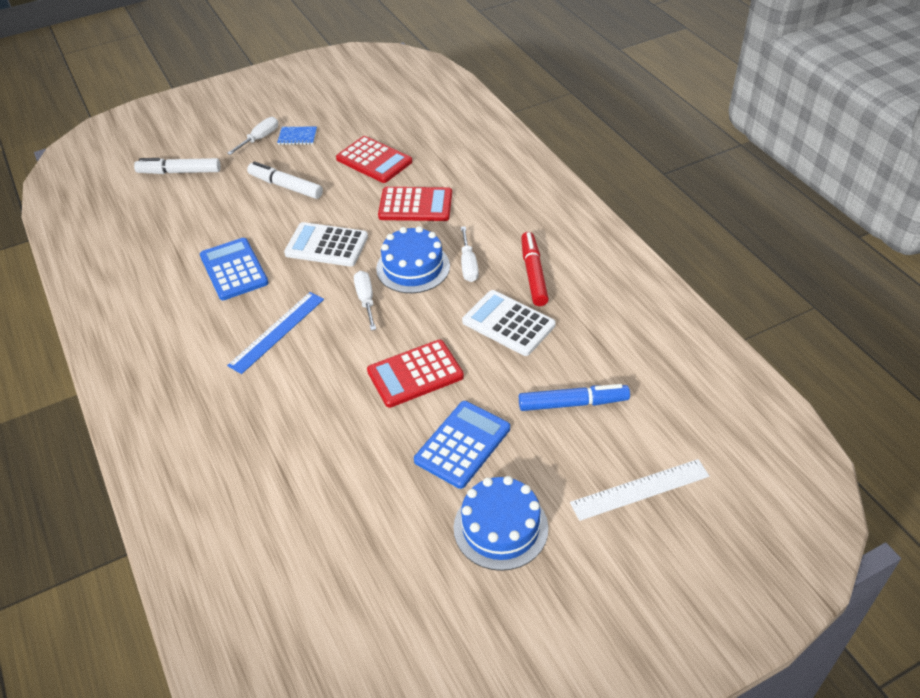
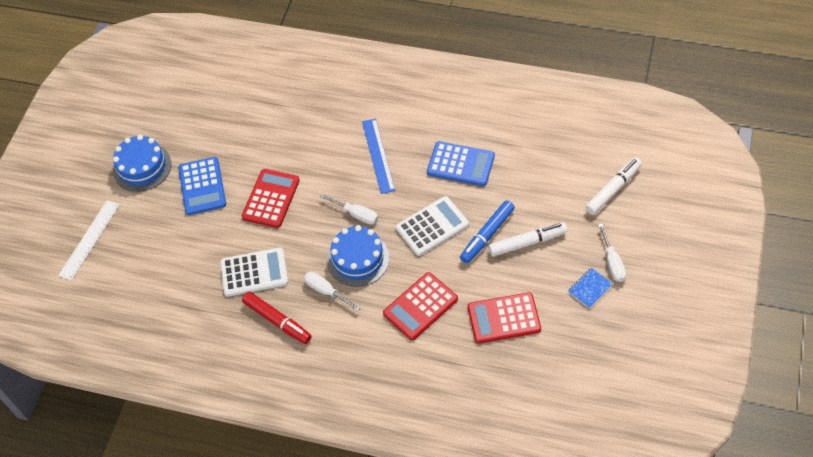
camera: 135 degrees right, 10 degrees up
(572, 403) = (166, 255): blue marker -> blue marker (487, 235)

